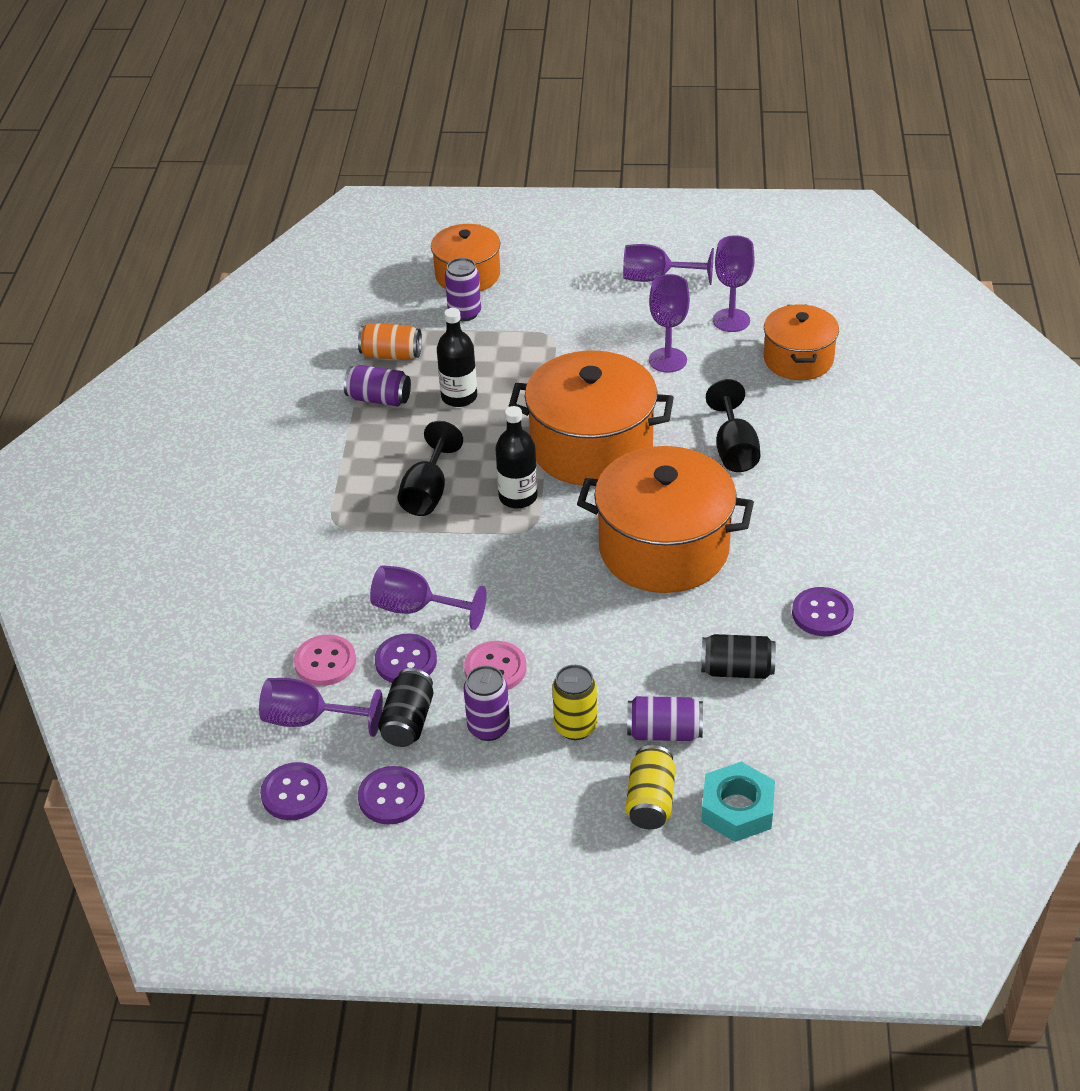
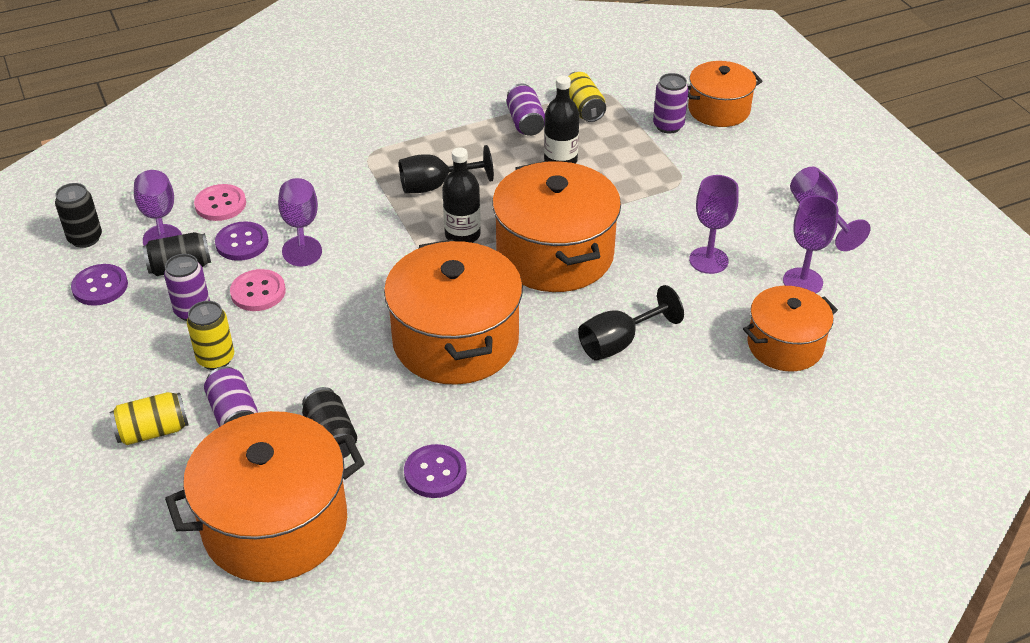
camera: 60 degrees right, 0 degrees up
(294, 793) = (85, 238): purple button -> black can
(391, 355) = (583, 109): orange can -> yellow can
(737, 809) = (165, 489): turquoise nut -> none
(825, 738) = (275, 524): none -> orange pot

